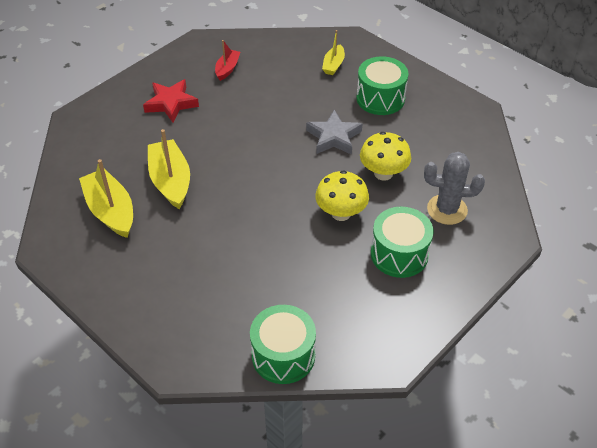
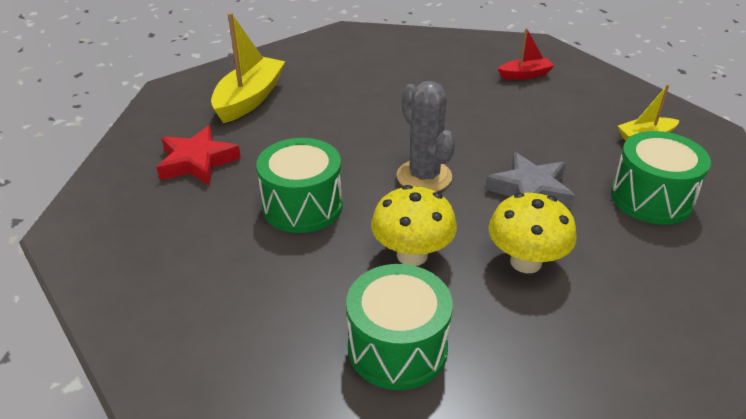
camera: 55 degrees right, 10 degrees down
(170, 181) = (325, 113): yellow boat -> none
(171, 103) = (429, 67): red star -> red star (197, 162)
(283, 355) = (132, 312): green drum -> green drum (302, 206)
(447, 210) = (538, 363): grey cactus -> grey cactus (424, 176)

